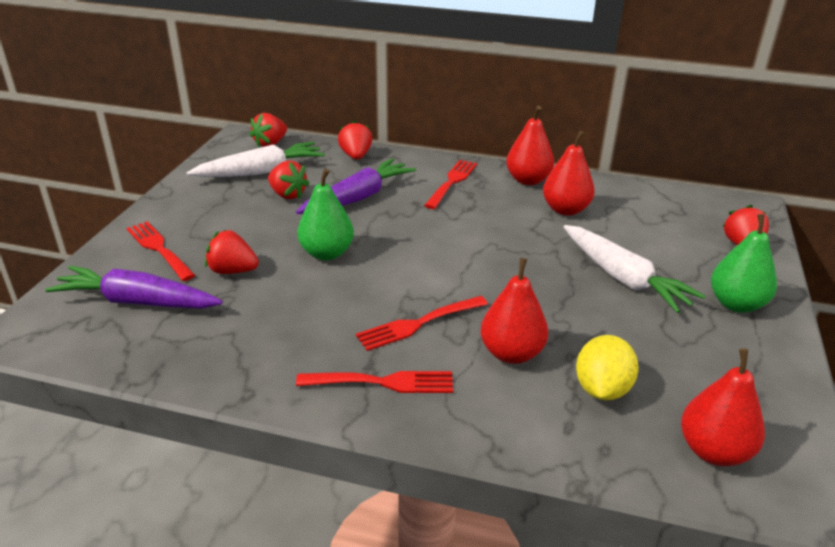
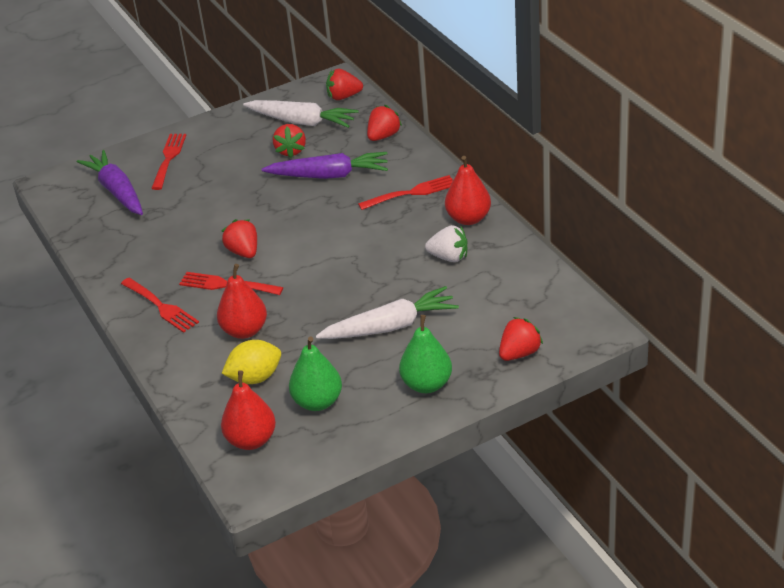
camera: 50 degrees right, 5 degrees up
(232, 271) = (185, 195): red strawberry -> red strawberry (244, 252)
(327, 253) = (249, 210): green pear -> green pear (317, 402)
(565, 210) = (449, 257): red pear -> white strawberry
(623, 278) = (390, 326): white carrot -> white carrot turned 120 degrees counterclockwise

